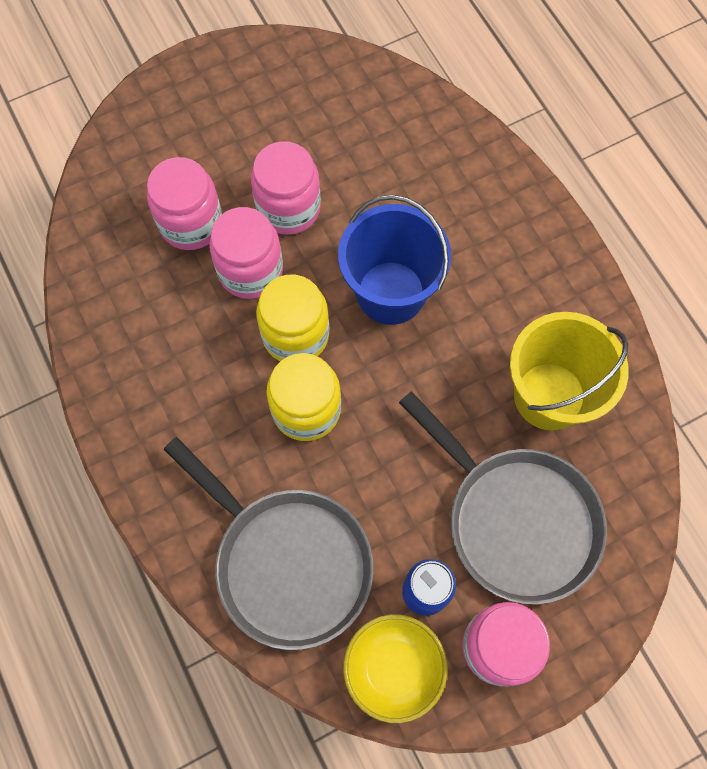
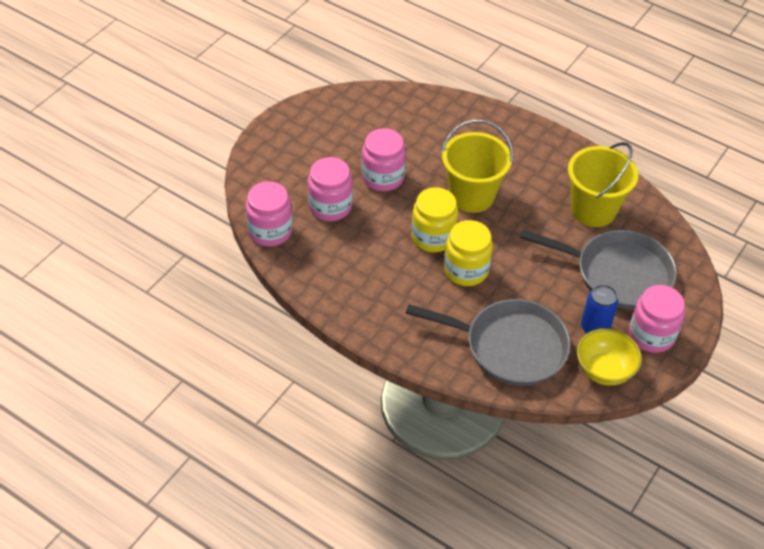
camera: 30 degrees left, 20 degrees down
(250, 271) = (383, 216): pink jar -> pink jar (270, 231)
(391, 292) = (472, 196): blue bucket -> yellow bucket

